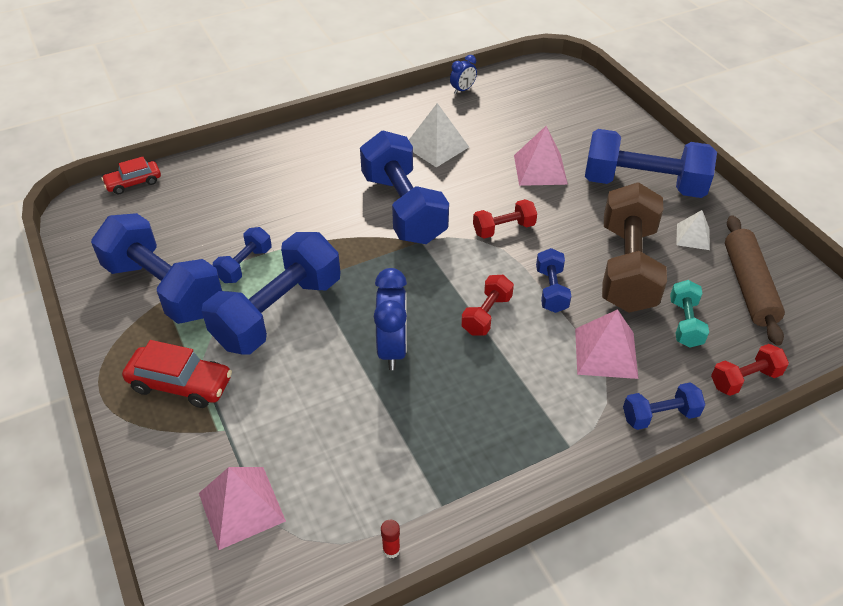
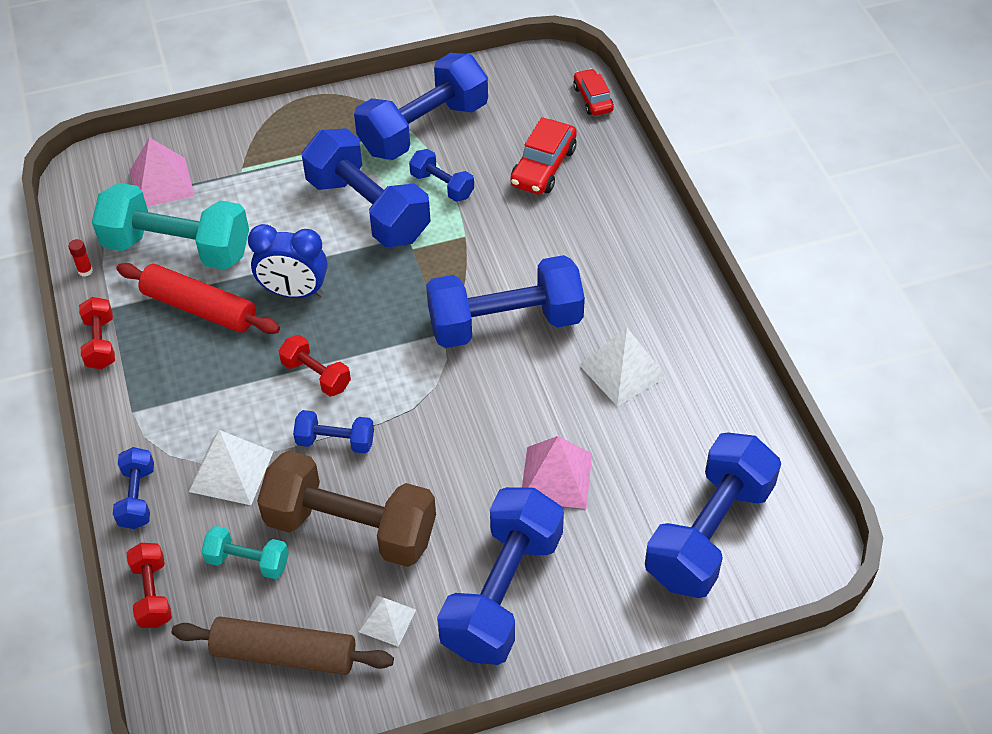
camera: 100 degrees right, 5 degrees up
(180, 384) = (300, 144): red car -> red car (543, 167)
(345, 463) = (177, 248): none -> turquoise dumbbell
(426, 421) = (199, 308): none -> red rolling pin
(462, 90) = (755, 419): blue clock -> none
(503, 229) = (448, 415): red dumbbell -> red dumbbell (100, 343)
(557, 104) = (709, 533): none -> blue dumbbell
(605, 353) = (231, 471): pink pyramid -> white pyramid

